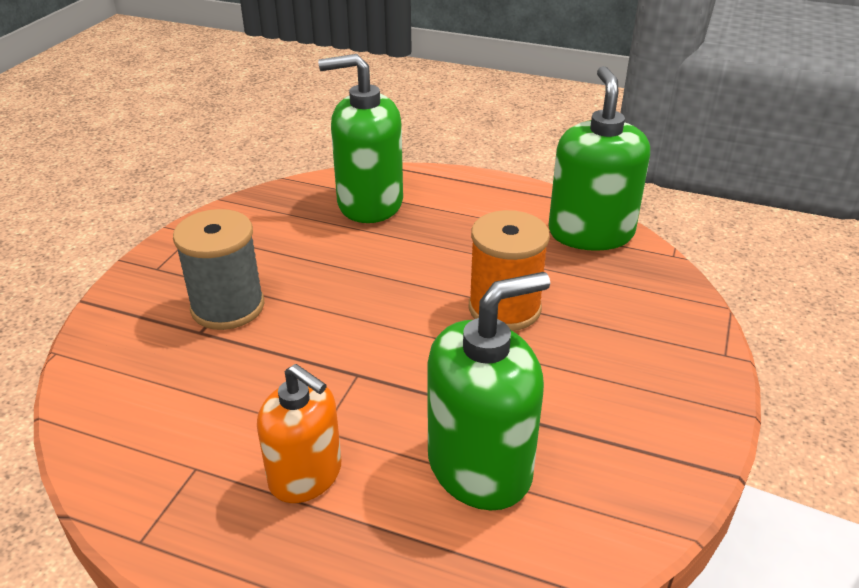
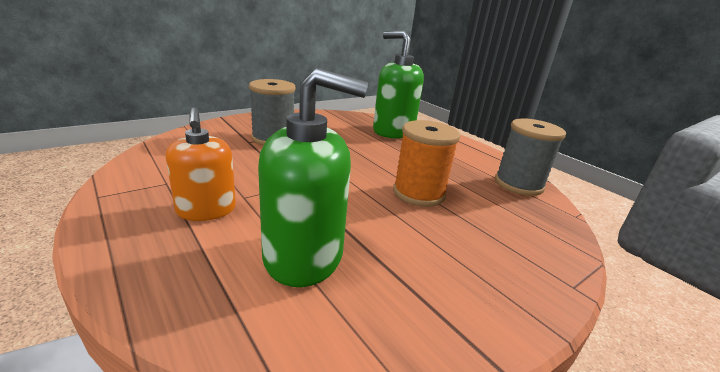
camera: 30 degrees right, 10 degrees down
(590, 233) = (518, 184): green soap dispenser -> grey spool

